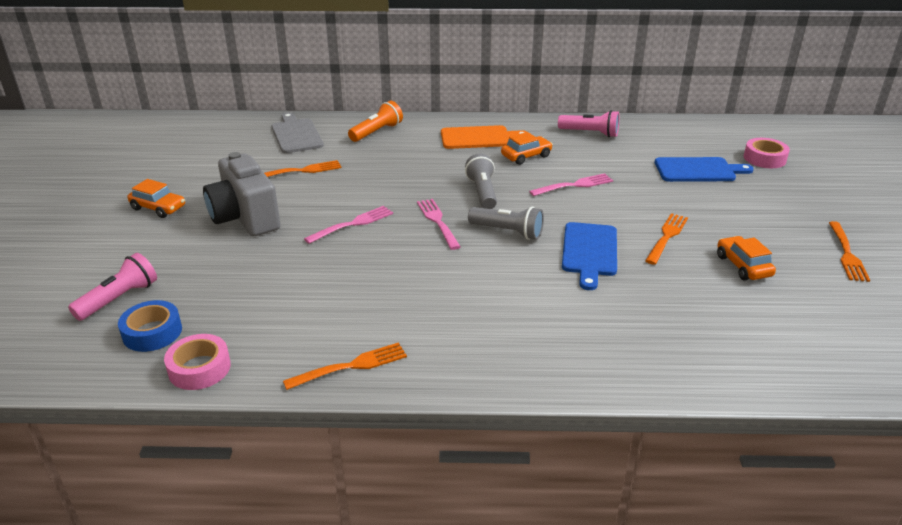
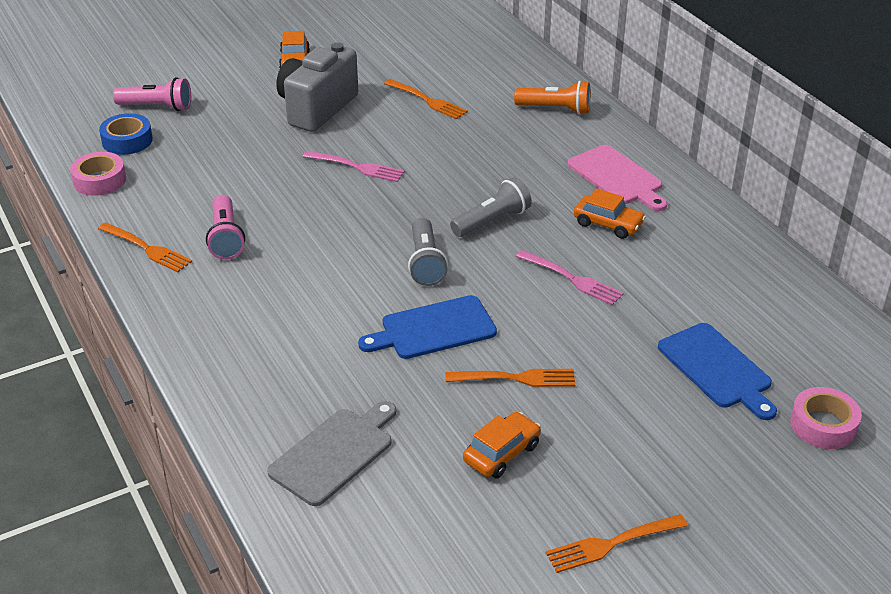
camera: 60 degrees right, 5 degrees up
(296, 135) = (496, 67): grey cutting board -> grey cutting board (335, 453)
(438, 222) = (405, 214): pink fork -> none
(479, 138) = (617, 177): orange cutting board -> pink cutting board
(590, 133) = (725, 254): pink flashlight -> pink flashlight (225, 238)

